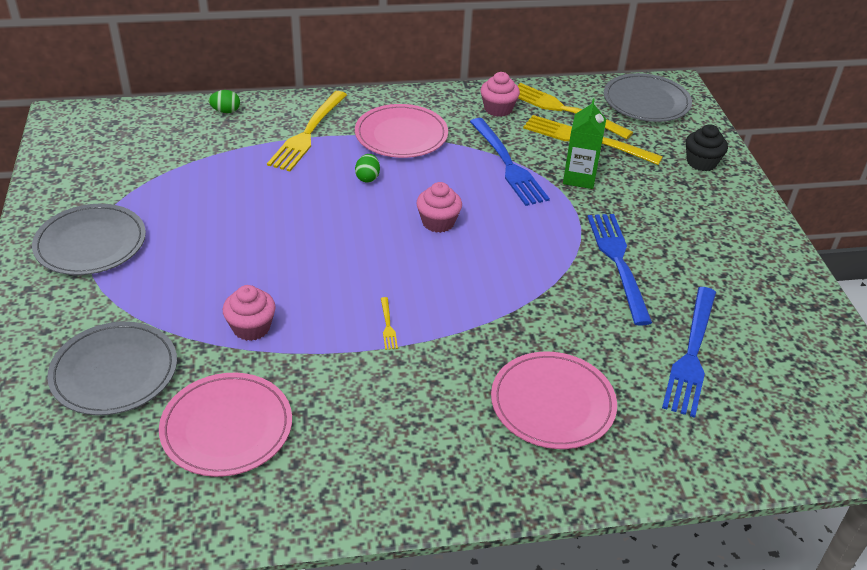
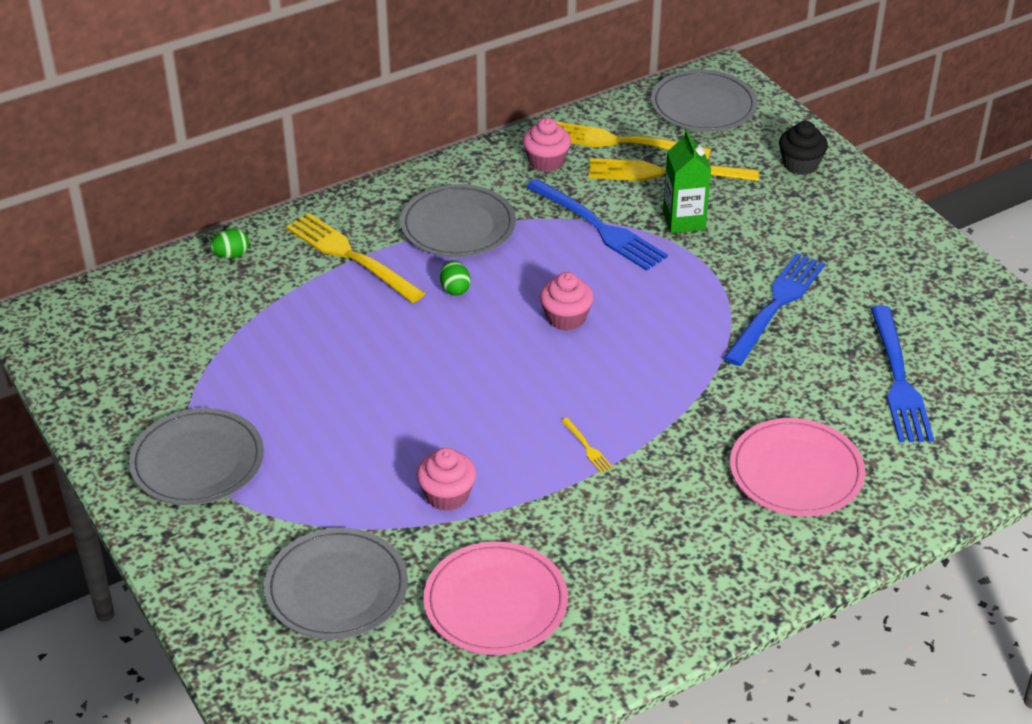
camera: 20 degrees left, 0 degrees up
(307, 134) = (350, 256): yellow fork -> yellow fork turned 135 degrees clockwise
(401, 135) = (458, 226): pink plate -> grey plate
(617, 261) = (776, 305): blue fork -> blue fork turned 60 degrees clockwise

